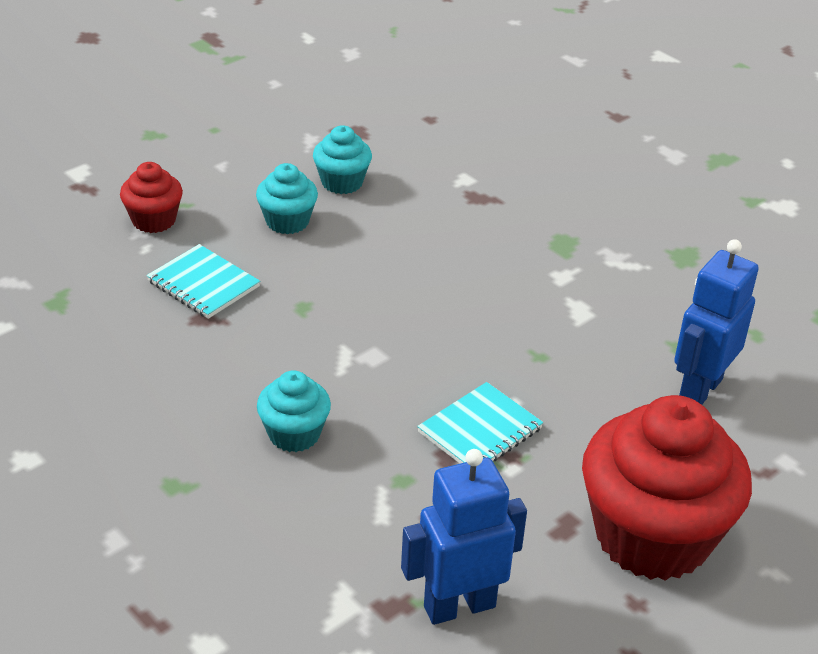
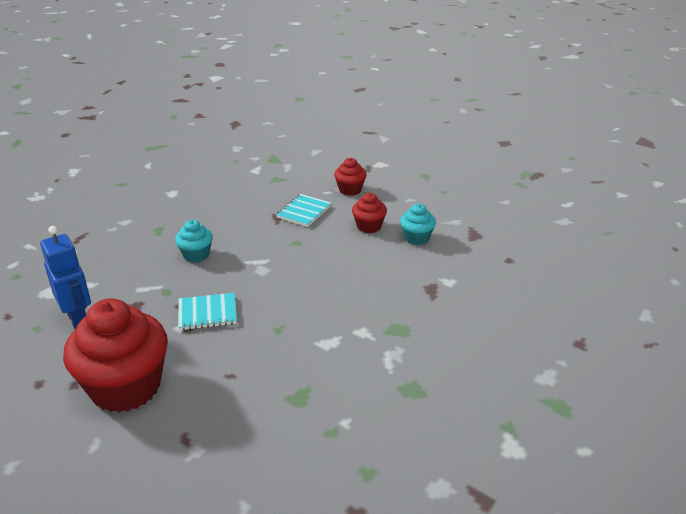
camera: 80 degrees right, 5 degrees down
(287, 221) = (369, 226): turquoise cupcake -> red cupcake
(480, 430) = (207, 313): turquoise notebook -> turquoise notebook turned 45 degrees counterclockwise
(699, 390) = (261, 403): blue robot -> none

